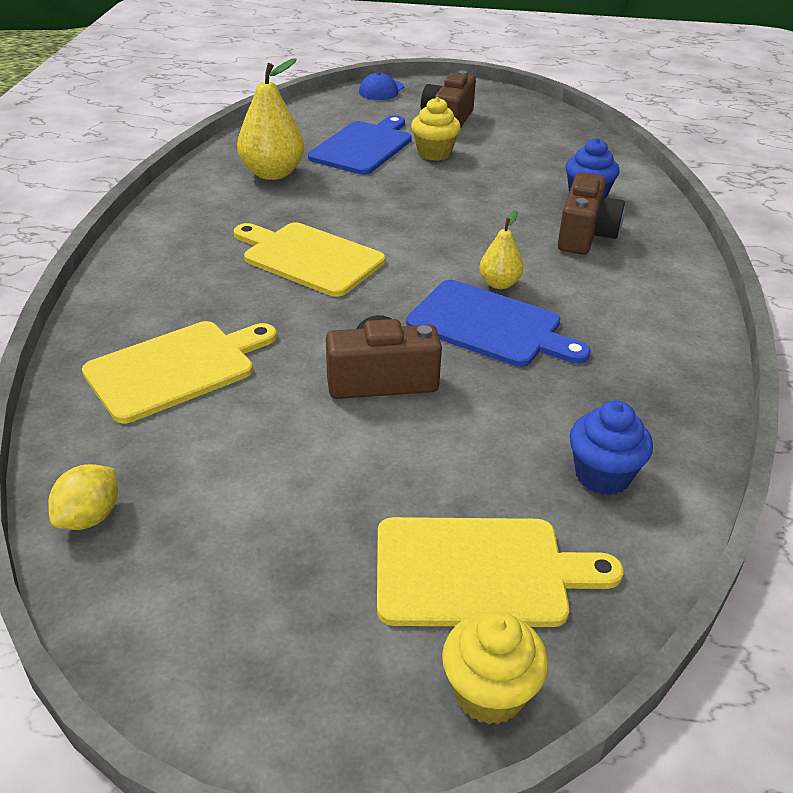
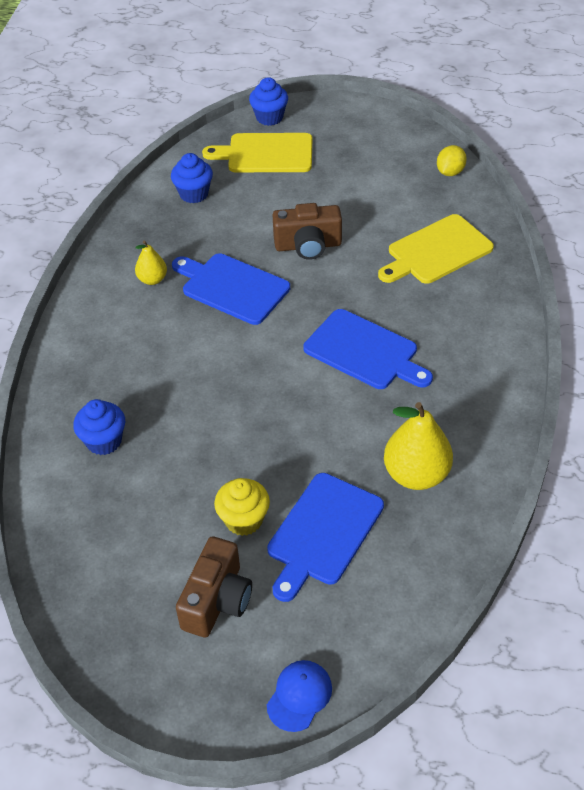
camera: 175 degrees left, 10 degrees up
(309, 258) = (364, 351): yellow cutting board -> blue cutting board
(489, 693) = (269, 117): yellow cupcake -> blue cupcake
(499, 284) = (216, 326): yellow pear -> yellow pear (152, 279)
(585, 235) = (128, 385): brown camera -> none

